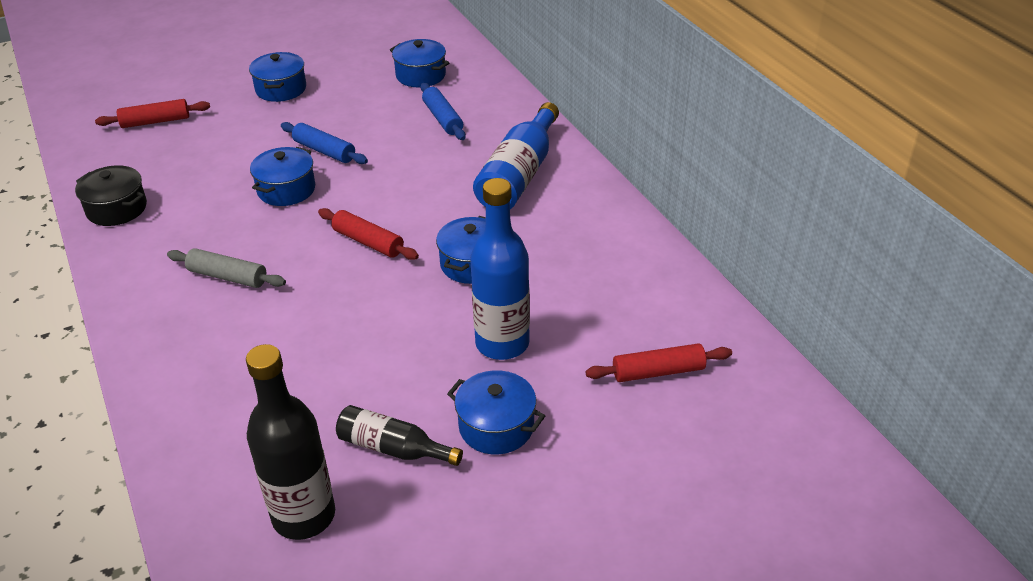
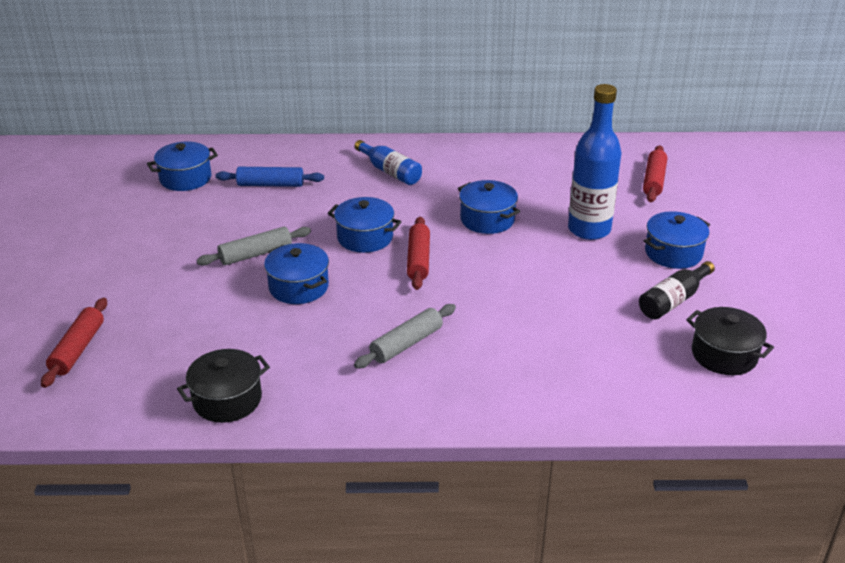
camera: 65 degrees left, 5 degrees down
(281, 89) = (112, 257): blue pot -> blue pot (365, 237)
(304, 516) = (724, 355): black bottle -> black pot
(324, 151) = (256, 254): blue rolling pin -> grey rolling pin
(368, 242) = (418, 260): red rolling pin -> red rolling pin turned 60 degrees counterclockwise
(519, 175) = (390, 171): blue bottle -> blue bottle, size x0.60

